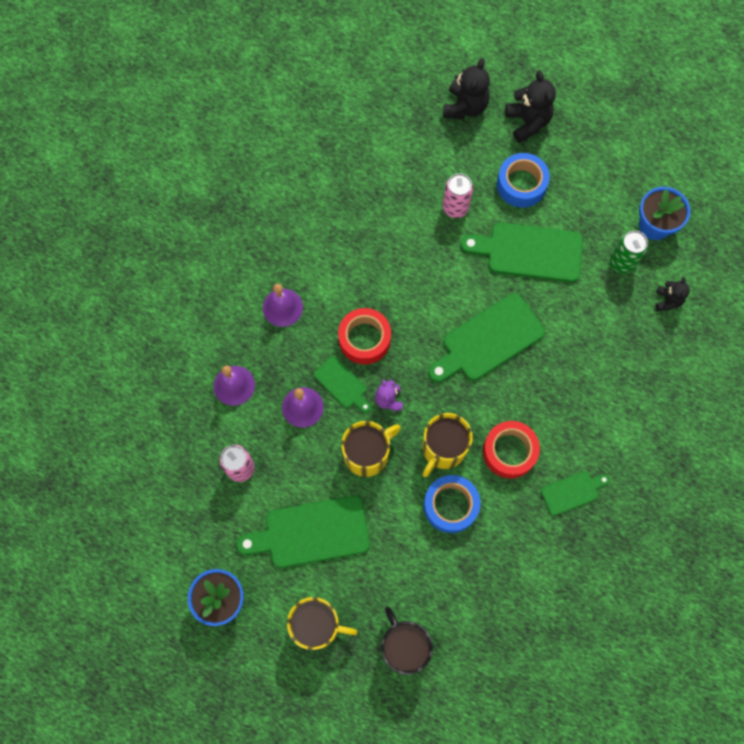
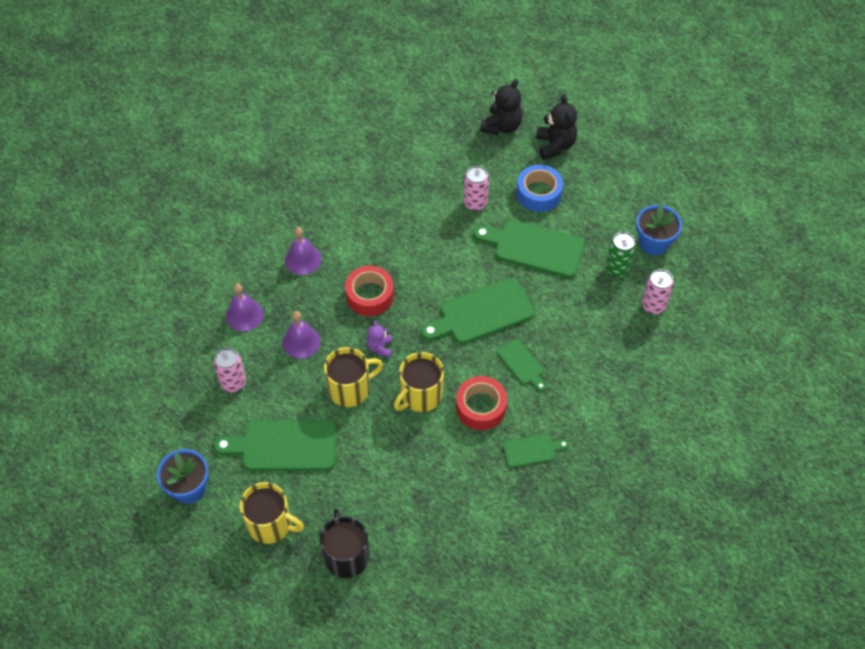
camera: 10 degrees right, 15 degrees down
(342, 384) = (341, 328): green cutting board -> green cutting board (522, 364)
(450, 505) = (416, 443): blue tape -> none
(667, 300) = (653, 305): black teddy bear -> pink can

